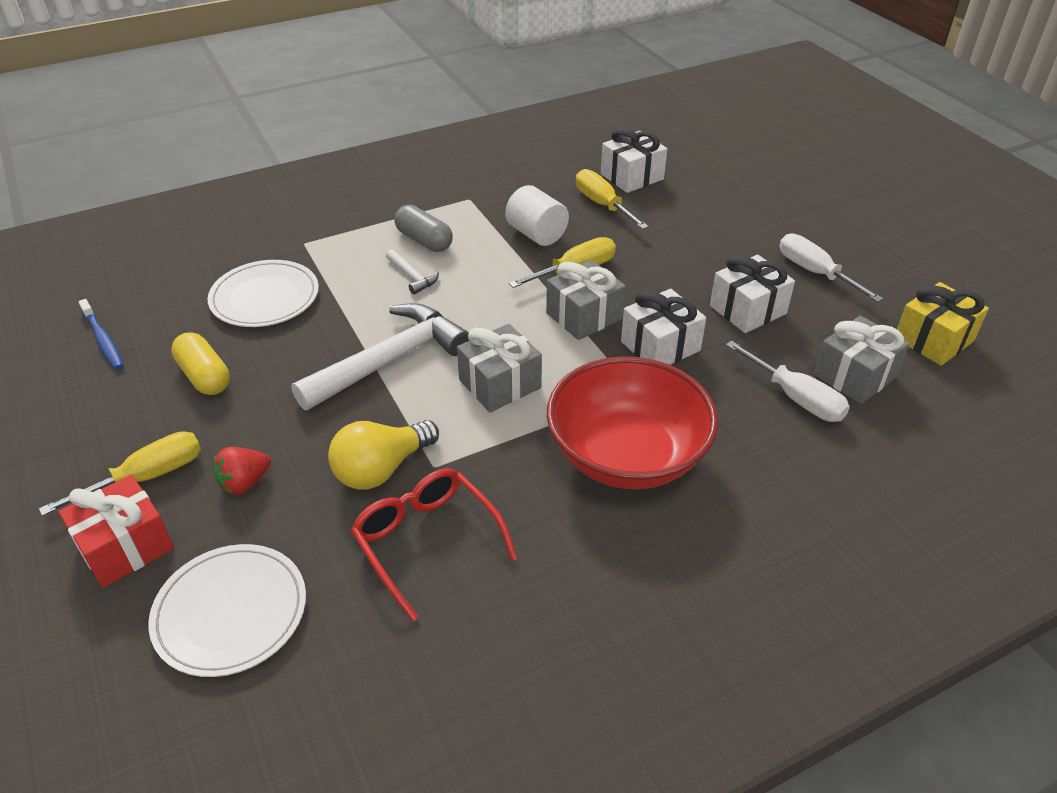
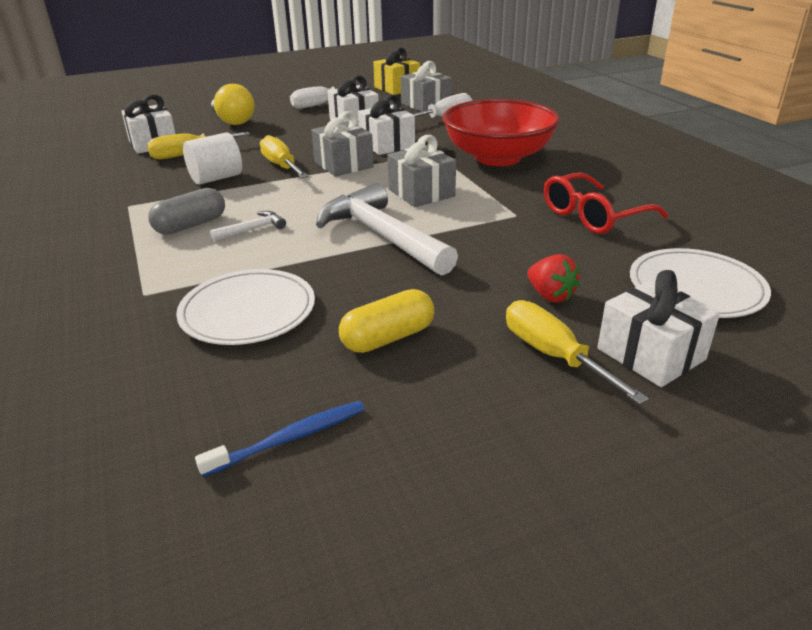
camera: 85 degrees left, 10 degrees down
(125, 546) = (650, 354): red gift -> white gift
(381, 469) = (522, 234): yellow light bulb -> yellow light bulb (233, 121)

